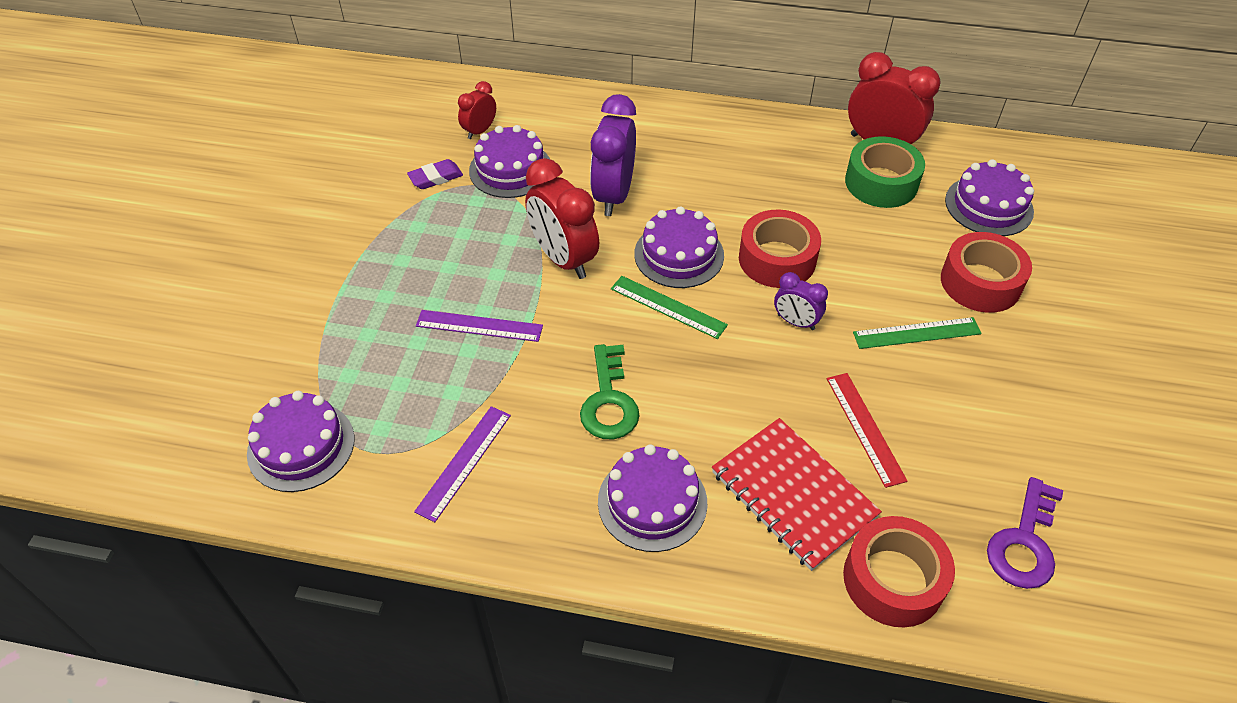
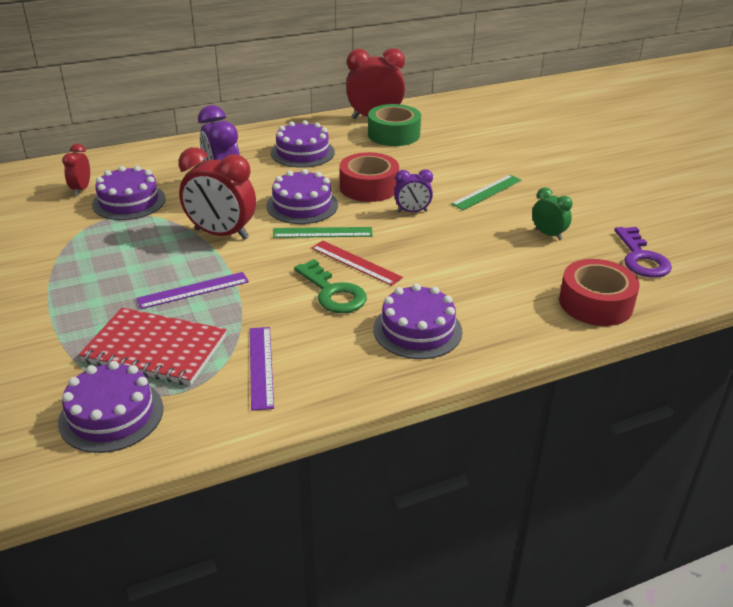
camera: 35 degrees left, 15 degrees down
(436, 178) = (70, 224): purple eraser -> none
(793, 494) = (499, 290): red notebook -> red notebook (155, 349)
(865, 428) = (505, 243): red ruler -> red ruler (356, 262)
(933, 441) = (548, 234): none -> green clock
(980, 282) = (497, 159): red tape -> none
(989, 206) = (465, 126): purple cake -> purple cake (302, 152)

